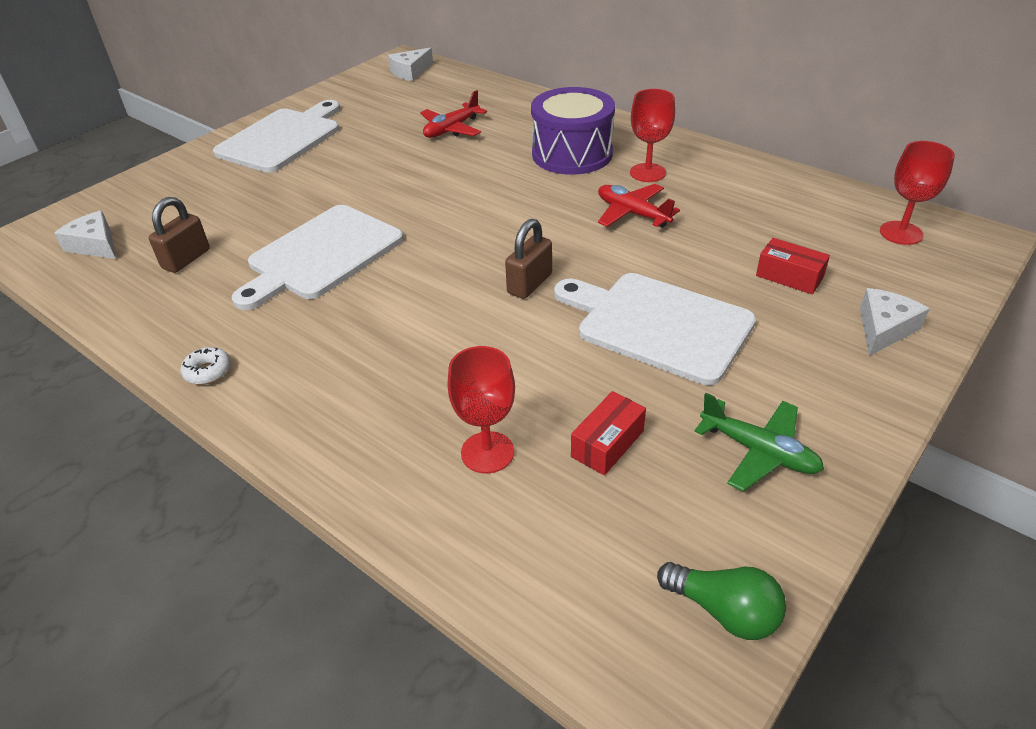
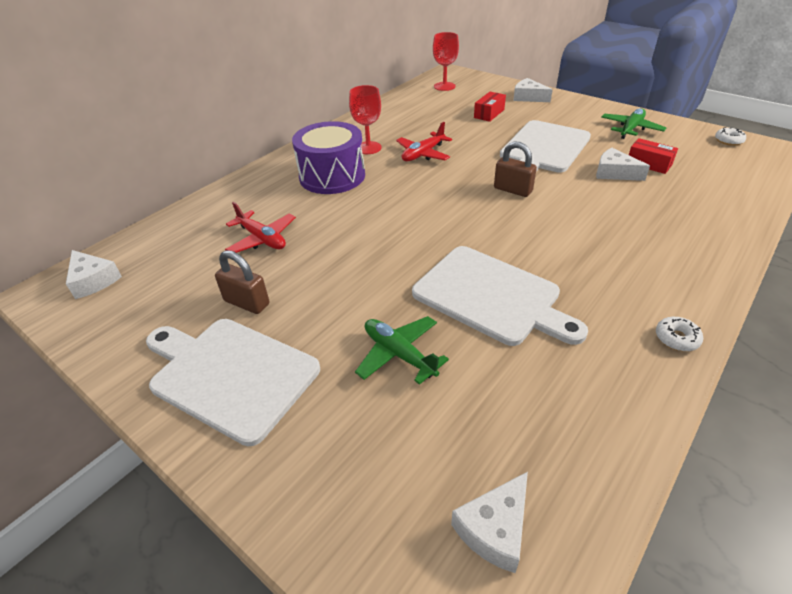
camera: 90 degrees left, 0 degrees up
(186, 259) = (513, 405): brown padlock -> brown padlock (247, 303)
(268, 205) = (399, 354): none -> green plane
(487, 452) = (678, 198): red goblet -> none
(575, 393) = (614, 173): none -> white cheese
(724, 611) = (728, 141): green light bulb -> white donut

